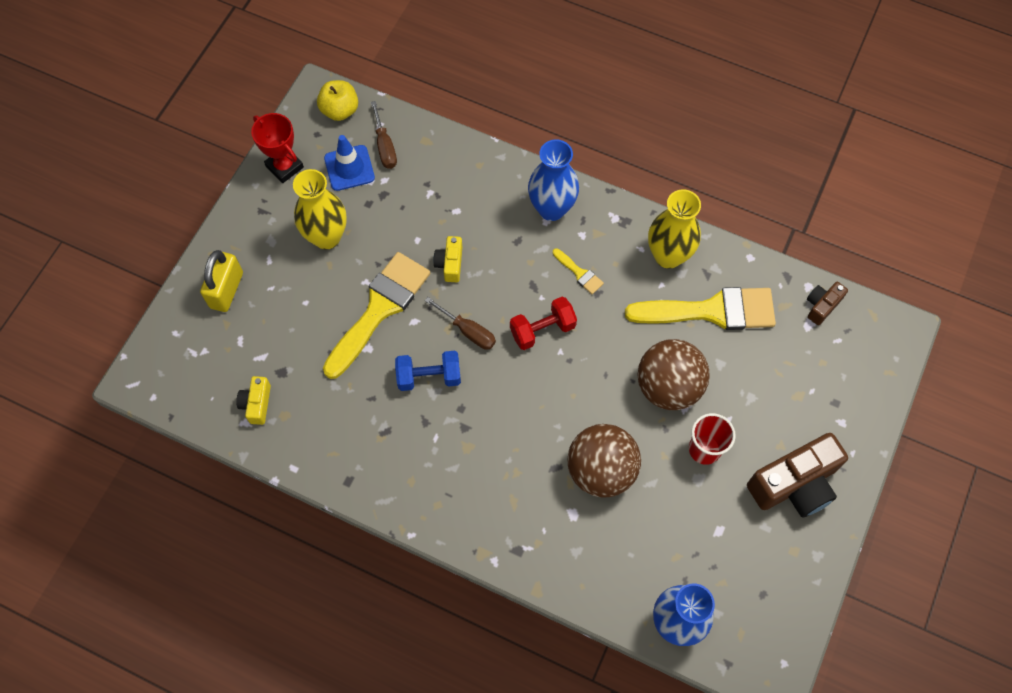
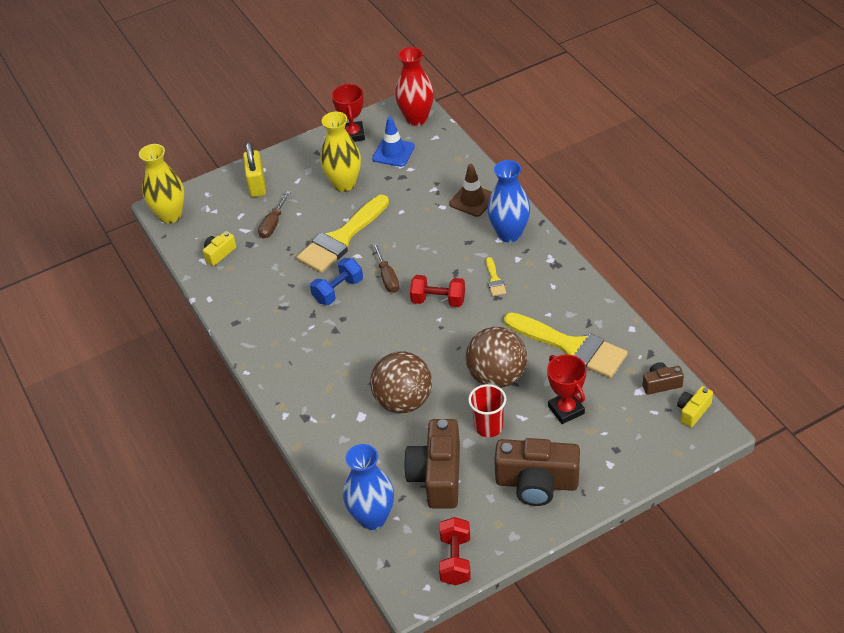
camera: 40 degrees right, 20 degrees down
(226, 290) = (257, 185): yellow padlock -> yellow padlock turned 60 degrees counterclockwise
(340, 110) = (416, 119): yellow apple -> red vase
(379, 309) = (341, 238): yellow brush -> yellow brush turned 150 degrees clockwise
(384, 146) = (427, 150): brown screwdriver -> brown screwdriver (273, 224)
(429, 377) = (338, 291): blue dumbbell -> blue dumbbell turned 75 degrees counterclockwise
(450, 264) = (410, 234): yellow camera -> yellow camera (693, 411)
(482, 186) = (472, 200): none -> brown traffic cone
(668, 256) = (569, 299): yellow vase -> yellow vase (170, 215)
(699, 535) = (437, 476): none -> brown camera
(760, 386) = (566, 410): none -> red trophy
(787, 616) = (455, 560): none -> red dumbbell

